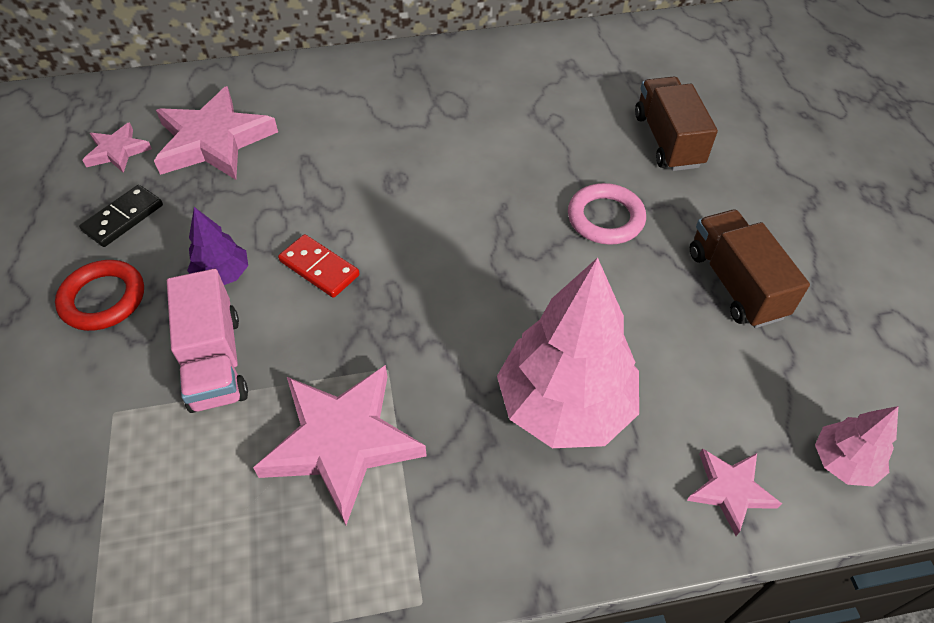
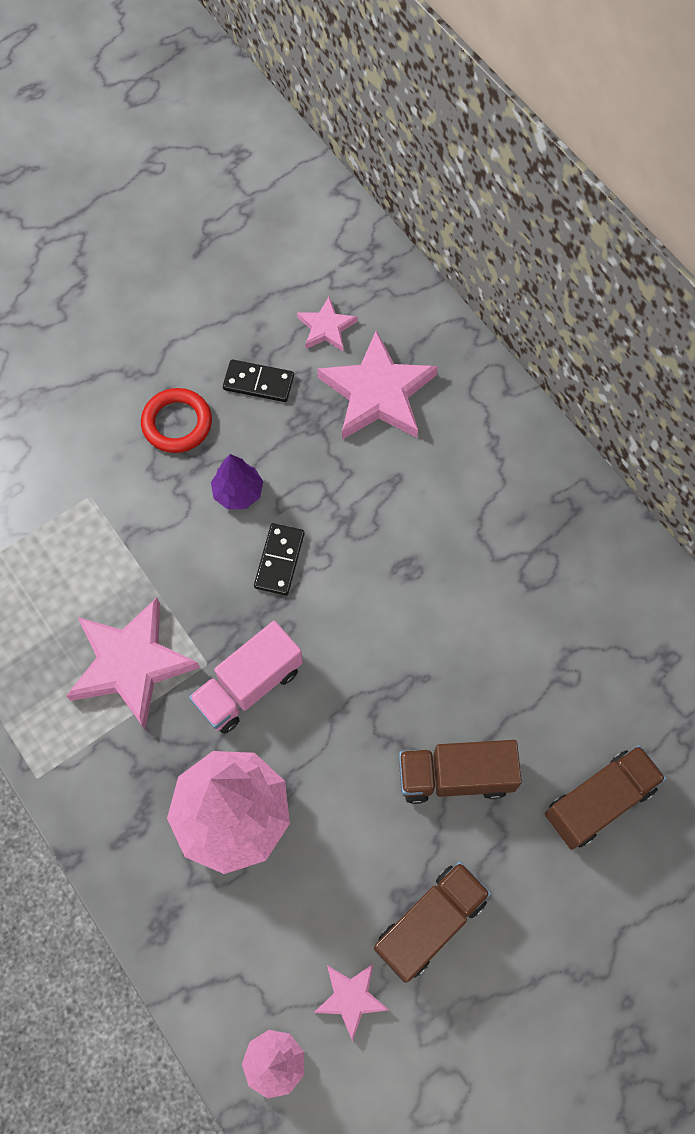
camera: 65 degrees right, 15 degrees up
(215, 361) = (159, 536): pink truck -> pink truck (249, 686)
(319, 268) = (279, 560): red domino -> black domino
(605, 218) = (455, 776): pink ring -> brown truck
(730, 490) = (209, 972): pink star -> pink star (351, 998)

